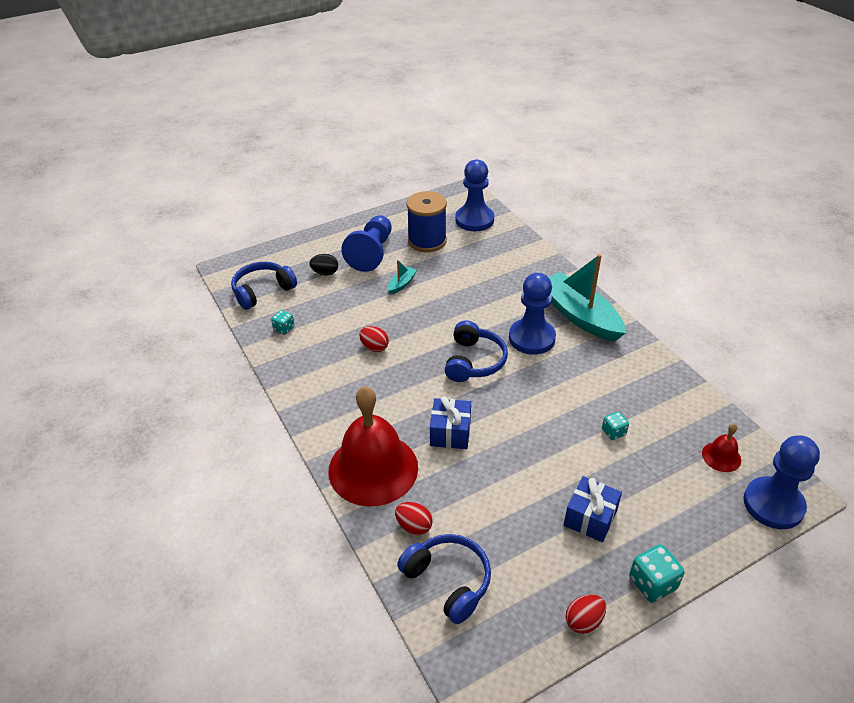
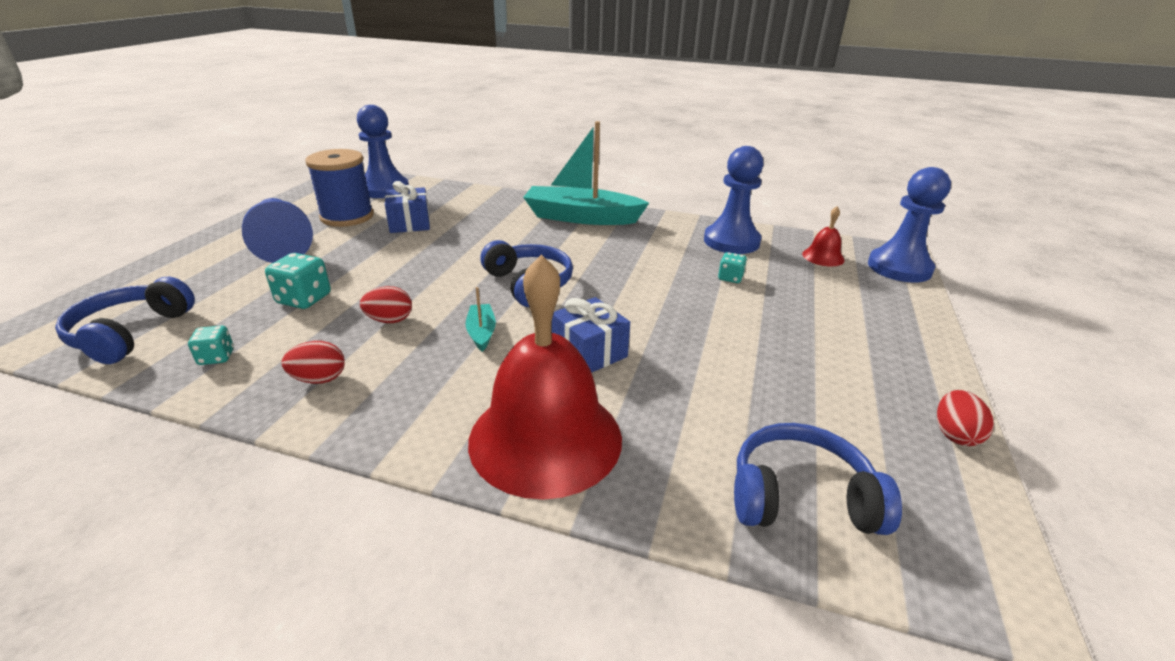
camera: 45 degrees left, 10 degrees down
(325, 273) = (229, 281): black egg -> none
(401, 284) = (357, 257): turquoise boat -> turquoise boat (481, 332)
(414, 526) = (681, 467): red egg -> red egg (319, 379)
(531, 338) = (561, 246): blue pawn -> blue pawn (731, 241)
(590, 518) = (816, 347): blue gift -> blue gift (409, 223)
(652, 583) = (936, 365): turquoise dice -> turquoise dice (304, 299)

